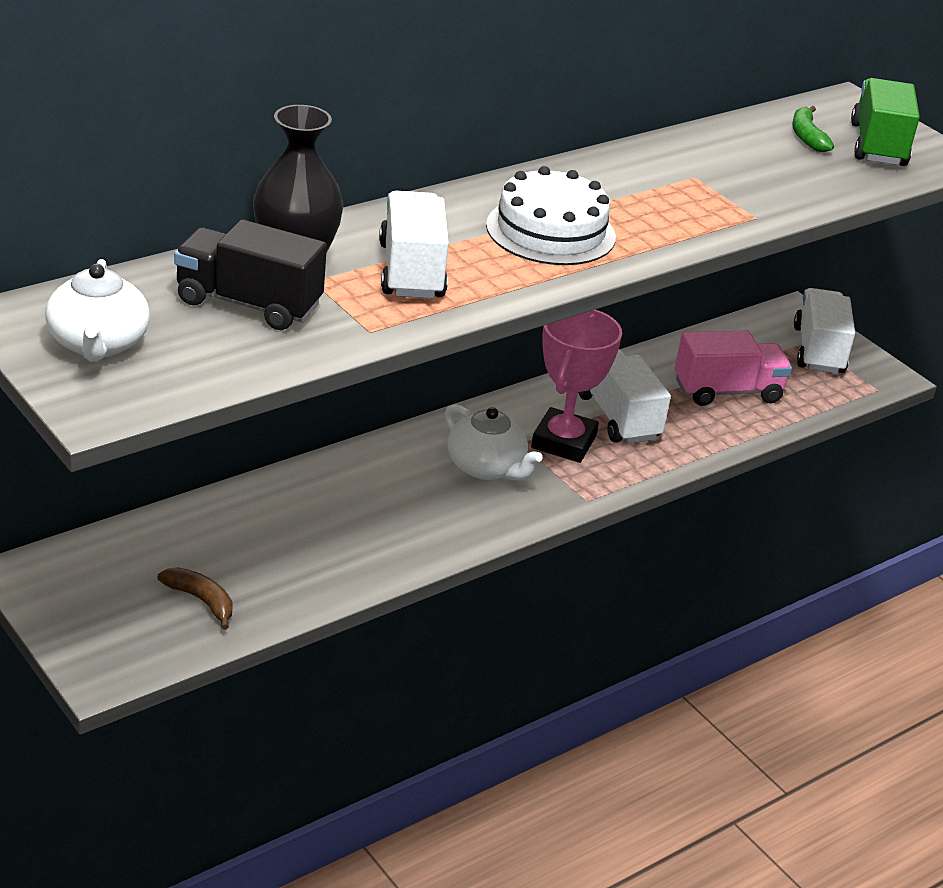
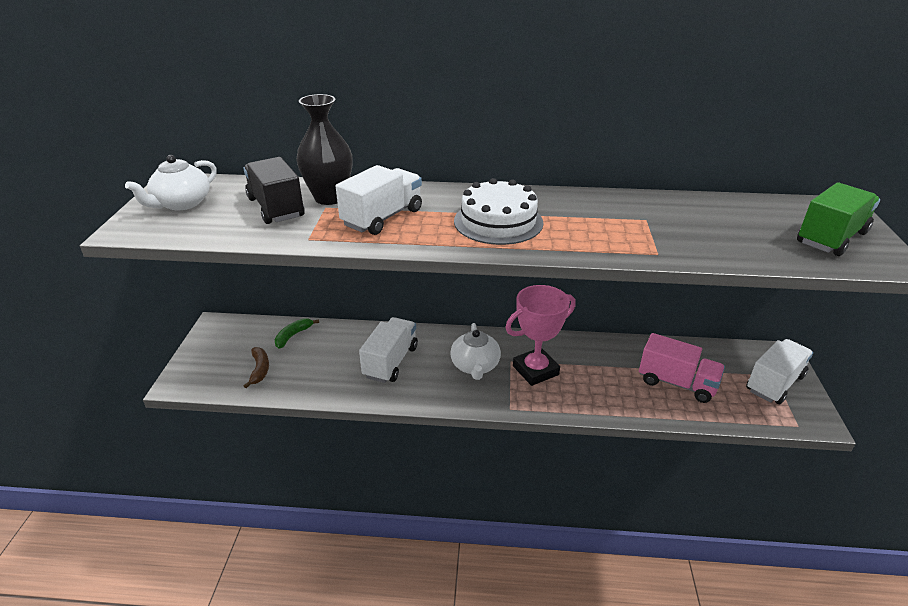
camera: 45 degrees right, 0 degrees up
(618, 417) = (585, 370): white truck -> white truck (391, 362)
(807, 136) = (773, 219): green banana -> green banana (293, 336)

